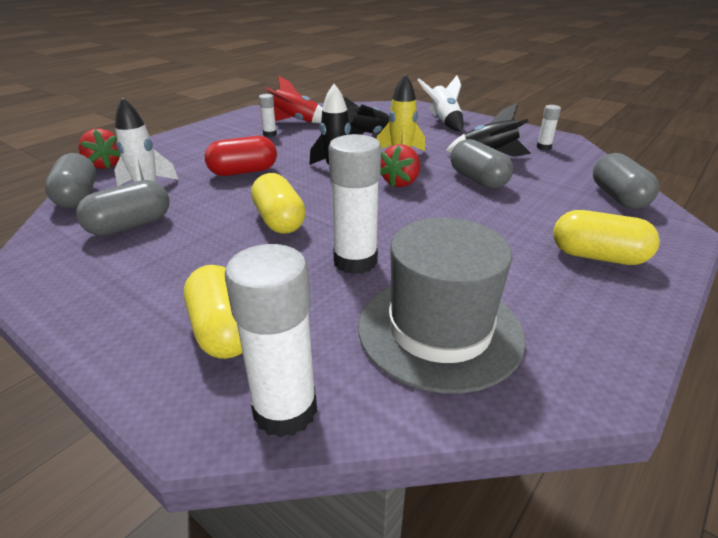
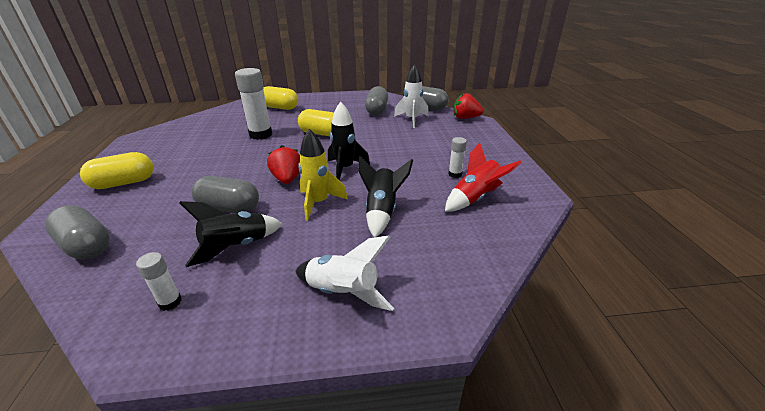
camera: 135 degrees right, 0 degrees up
(243, 172) = (394, 144): red capsule -> none
(285, 410) = (238, 106): white glue stick -> none
(440, 330) = (203, 130): grey hat -> none

